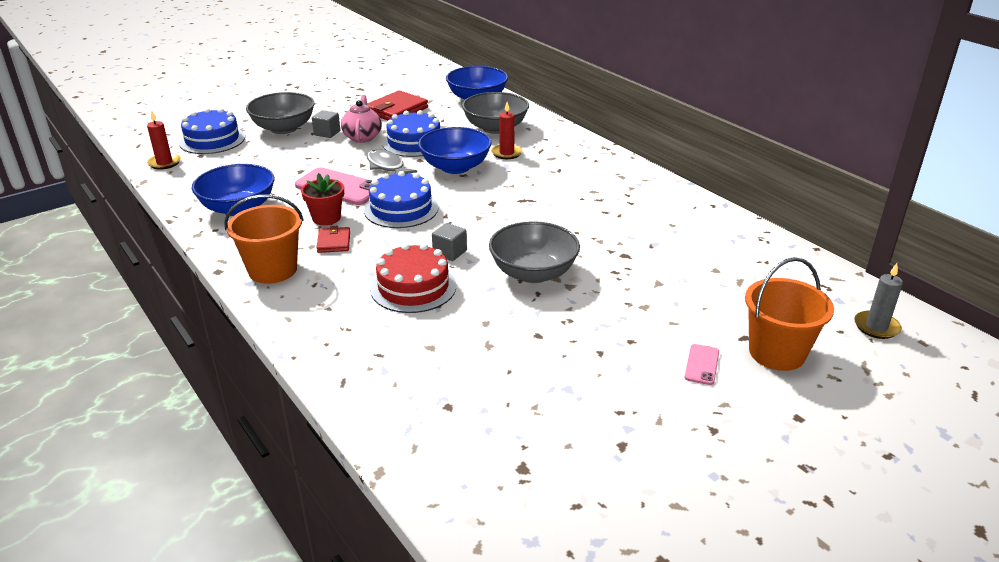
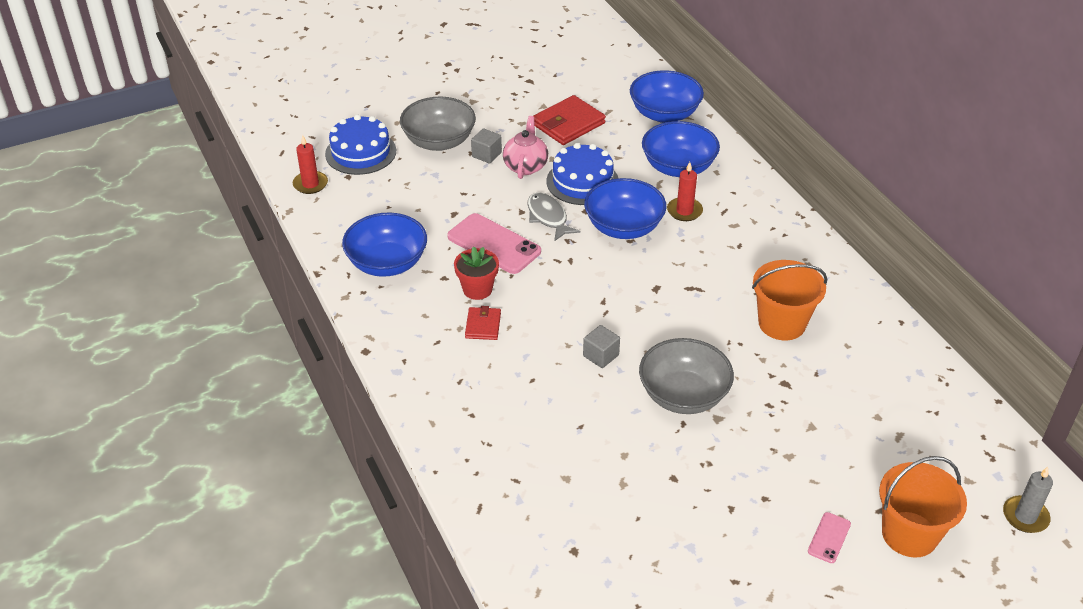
camera: 10 degrees right, 10 degrees up
(273, 270) = (419, 356): orange bucket -> orange bucket (782, 323)
(401, 209) = (557, 285): blue cake -> none
(413, 287) = (558, 399): red cake -> none
(495, 128) = (678, 167): grey bowl -> blue bowl

